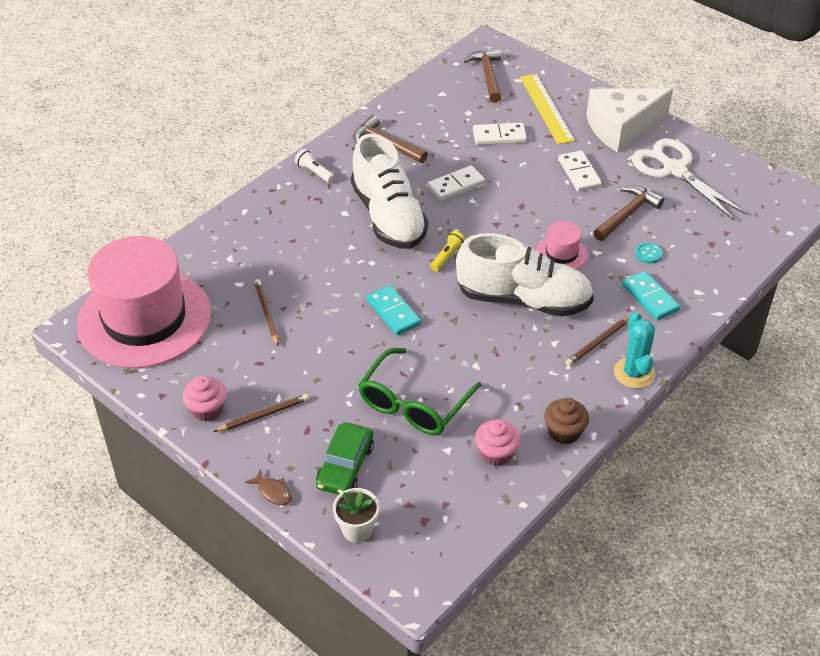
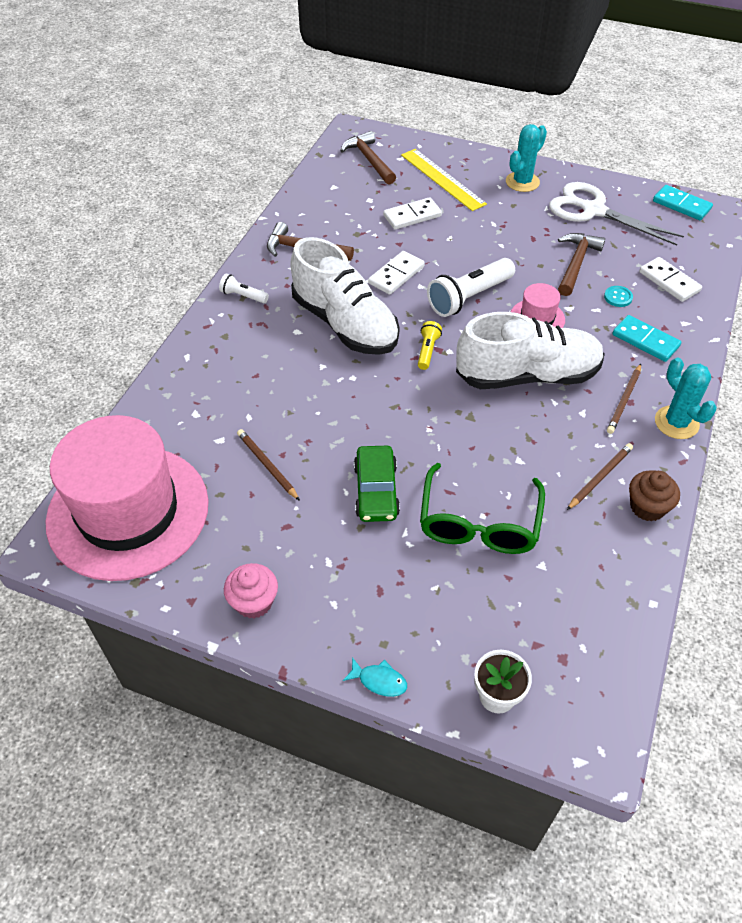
camera: 20 degrees left, 5 degrees up
(263, 415) = (321, 588): brown pencil -> brown pencil (600, 477)
(273, 492) = (379, 681): brown fish -> turquoise fish
(345, 466) = (444, 621): green car -> green car (376, 491)
(393, 312) = (403, 426): turquoise domino -> turquoise domino (681, 205)
(496, 453) = (594, 553): pink cupcake -> none
(510, 221) = (469, 298): none -> white flashlight
(579, 173) = (508, 234): white domino -> white domino (669, 281)
(621, 128) = (522, 182): white cheese -> turquoise cactus

